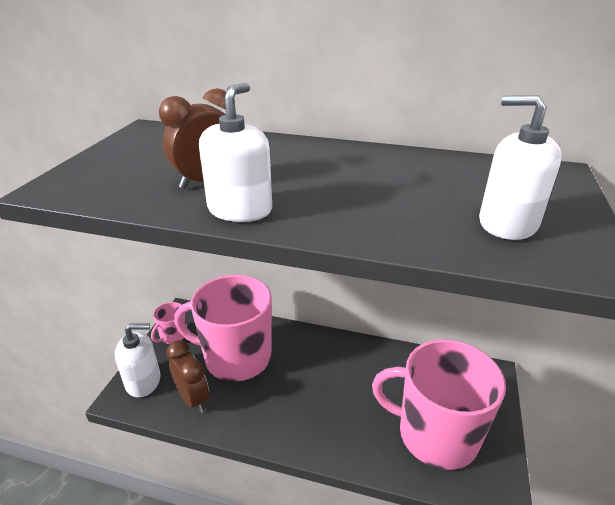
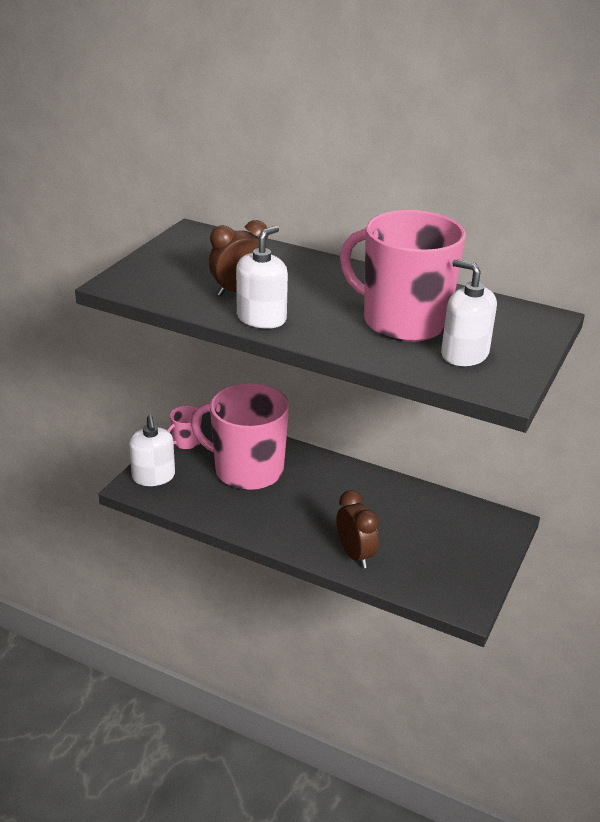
camera: 10 degrees right, 0 degrees up
(143, 381) = (153, 476): white soap dispenser -> white soap dispenser turned 75 degrees clockwise
(193, 398) = (200, 497): brown clock -> brown clock (355, 555)
(435, 434) = (426, 559): pink mug -> pink mug (403, 321)

